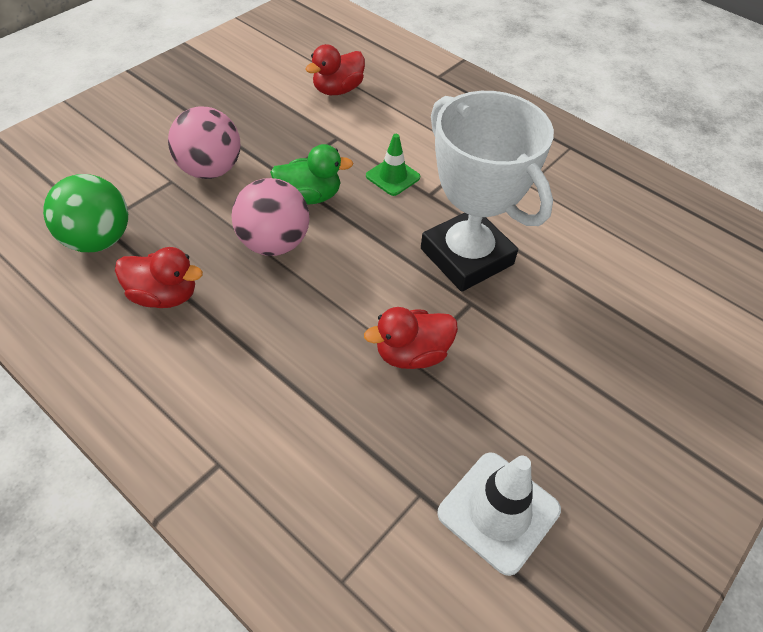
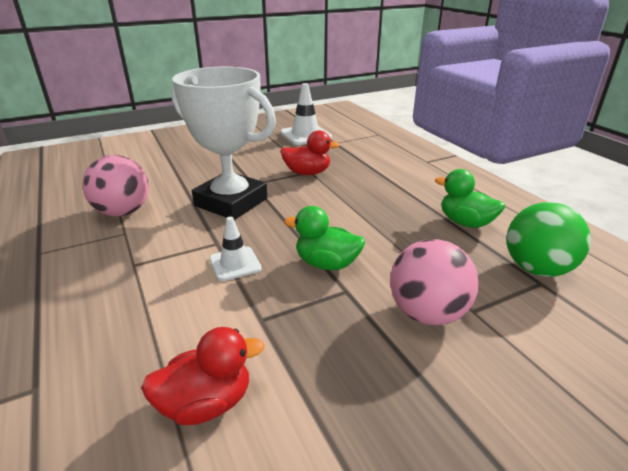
camera: 155 degrees left, 20 degrees down
(164, 296) = (465, 222): red duck -> green duck
(274, 243) = (373, 236): pink ball -> pink ball (123, 212)
(393, 177) = (235, 264): green traffic cone -> white traffic cone
(466, 256) = (231, 202): white trophy -> white trophy turned 45 degrees counterclockwise

